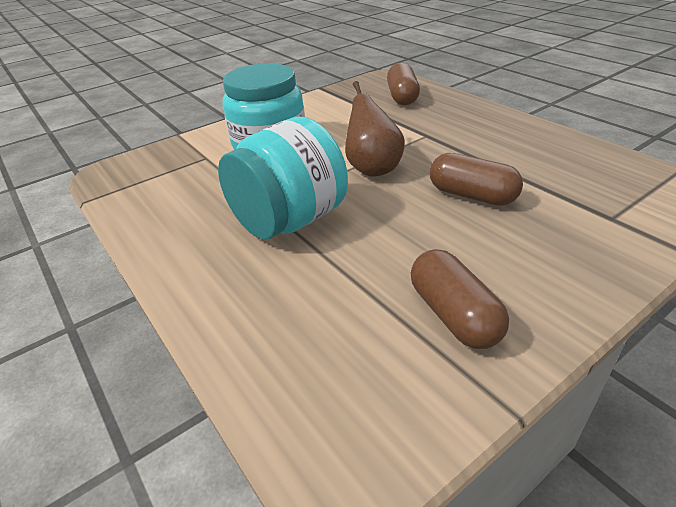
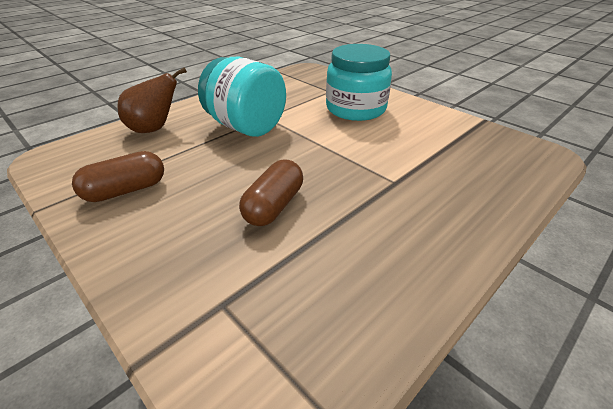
camera: 80 degrees right, 0 degrees up
(372, 168) = (320, 154): brown pear -> brown pear (154, 129)
(402, 97) = (491, 166): brown capsule -> none

